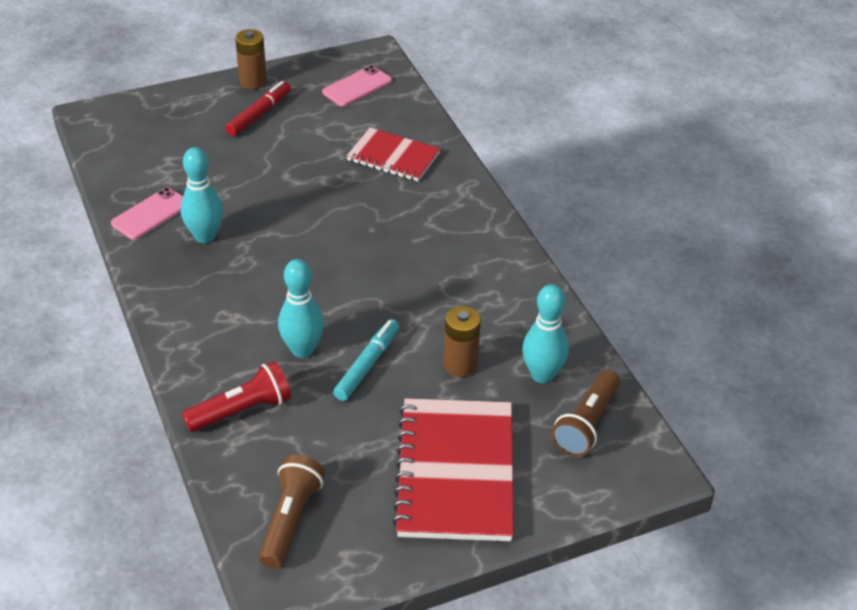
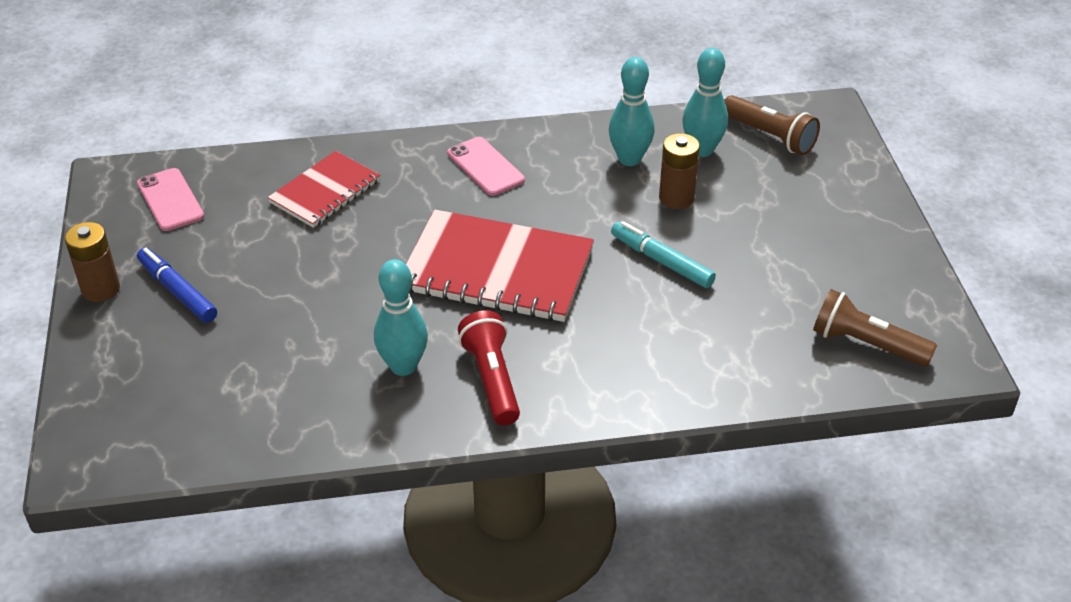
camera: 75 degrees left, 0 degrees up
(151, 214) = (338, 413): pink phone -> pink phone (485, 167)
(242, 410) = (709, 364): red flashlight -> red flashlight (492, 379)
(259, 114) = (177, 291): red marker -> blue marker
(302, 350) = (626, 306): turquoise bowling pin -> turquoise bowling pin (629, 159)
(455, 472) = (817, 225): red notebook -> red notebook (497, 270)

